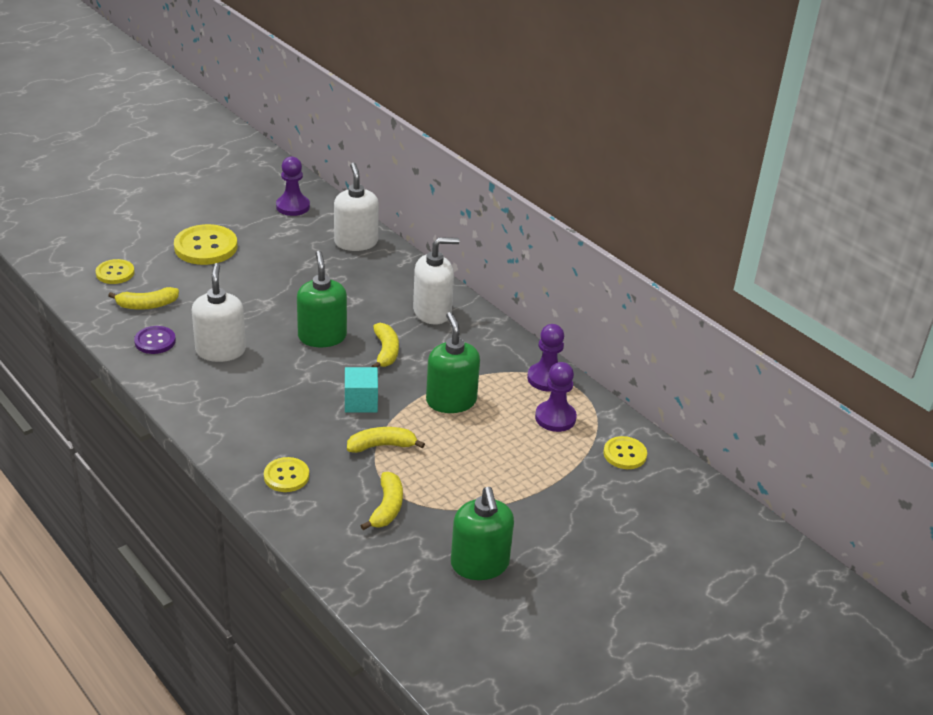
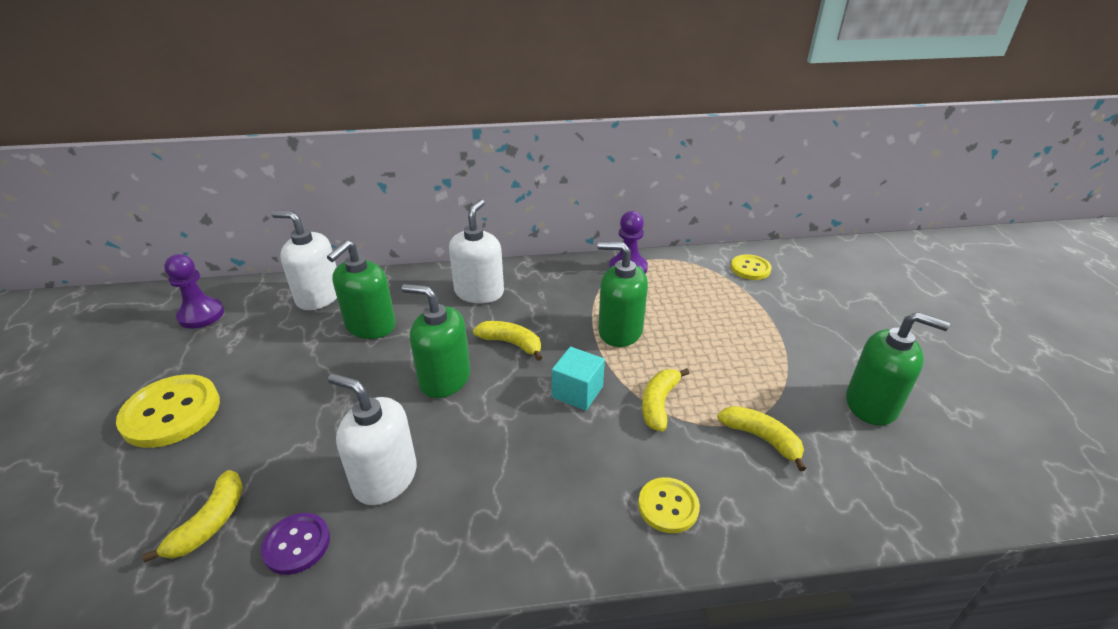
camera: 55 degrees left, 0 degrees up
(115, 273) = (94, 534): yellow button -> none
(346, 280) = (370, 326): none -> green soap dispenser
(555, 418) = (683, 283): purple pawn -> none

